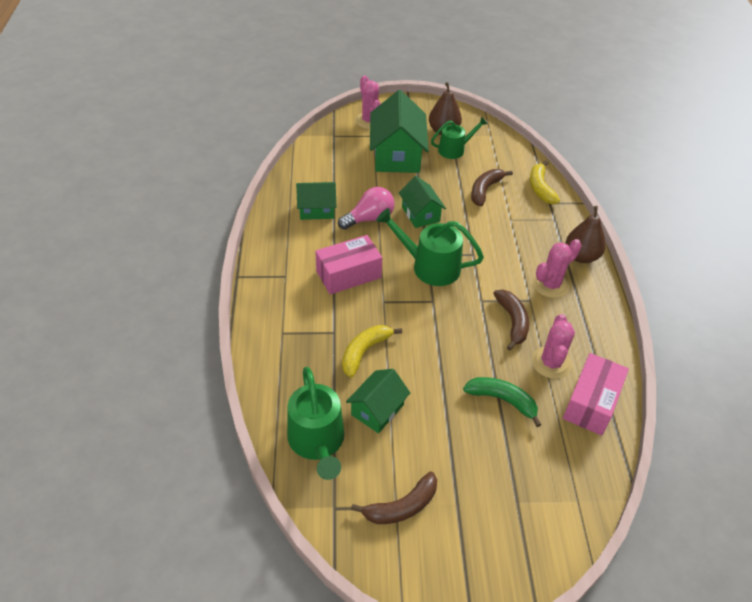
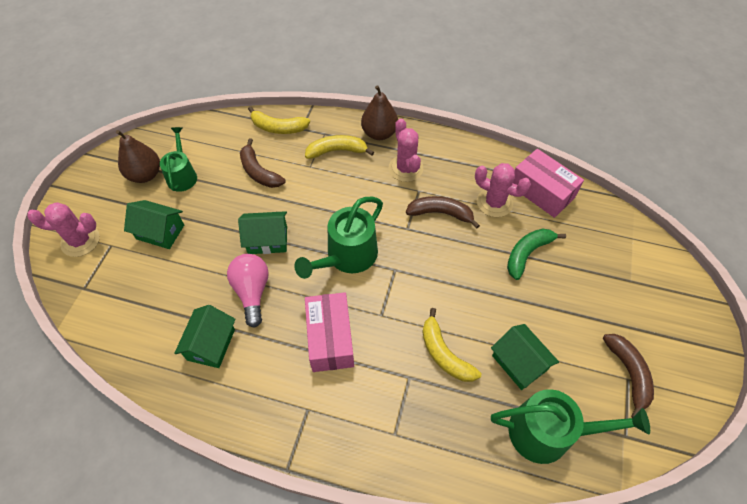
camera: 70 degrees left, 10 degrees up
(397, 155) = (160, 232): green house -> green house, size x0.57
(539, 232) = (337, 151): none -> yellow banana

